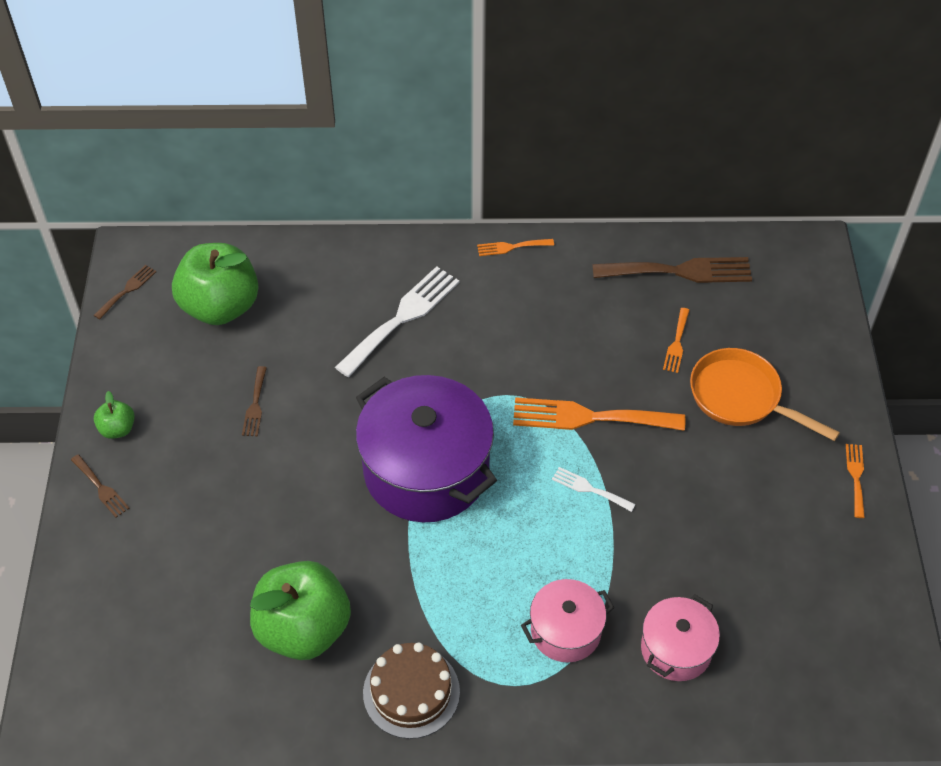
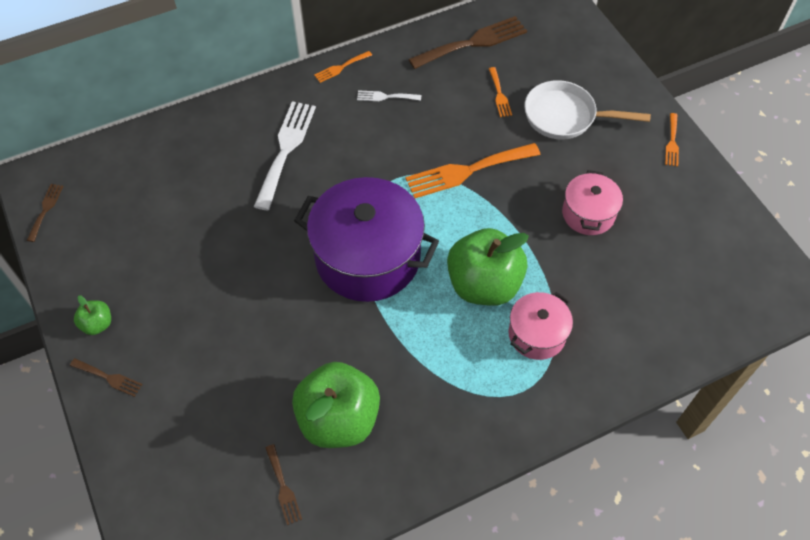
camera: 25 degrees left, 5 degrees up
(220, 307) = (133, 194): green apple -> green apple (484, 284)
(255, 405) = (204, 260): brown fork -> brown fork (283, 487)
(411, 692) = (449, 431): brown cake -> none
(589, 489) = (496, 223): white fork -> white fork (385, 97)
(676, 649) = (621, 314): pink pot -> pink pot (588, 214)
(741, 397) = (565, 116): orange pan -> white pan
(856, 477) = (672, 142): orange fork -> orange fork turned 150 degrees counterclockwise

